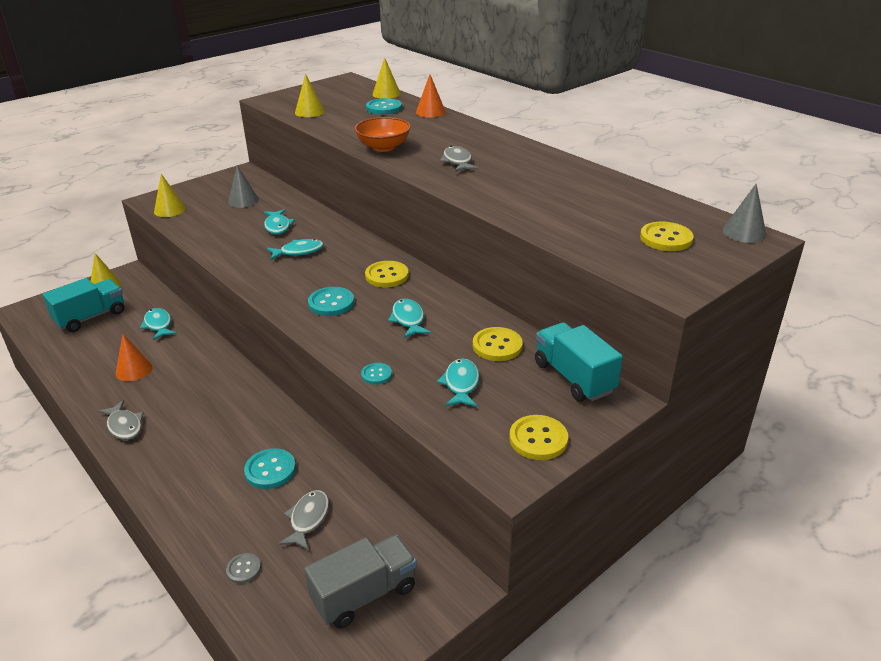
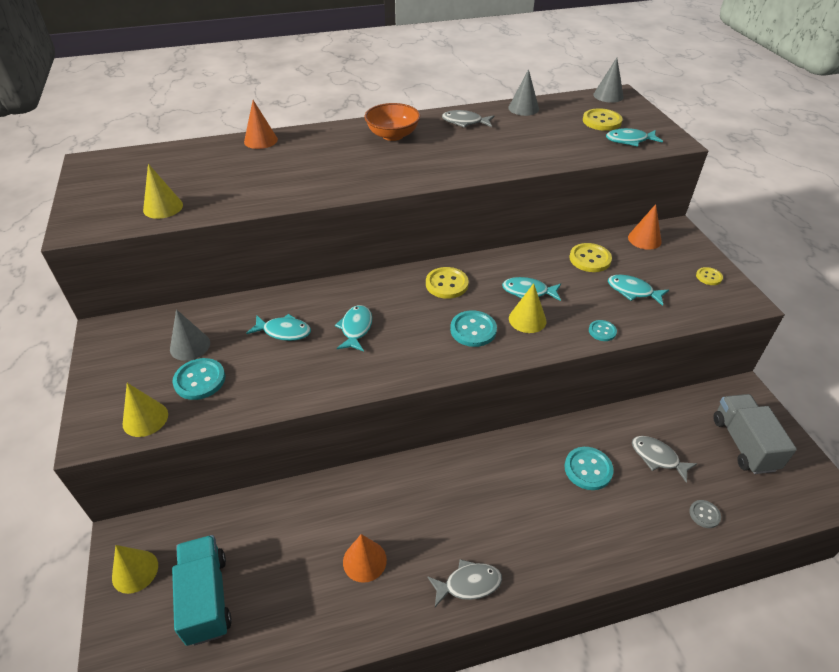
camera: 65 degrees left, 10 degrees up
(158, 325) = (283, 521): turquoise fish -> turquoise fish (629, 140)
(383, 147) = (323, 186): orange bowl -> orange bowl (393, 135)
(384, 108) = (215, 161): turquoise button -> turquoise button (200, 380)
(386, 94) = (174, 150): yellow cone -> yellow cone (527, 319)
(457, 161) = (397, 158): grey fish -> grey fish (465, 122)
(538, 439) = (708, 277): yellow button -> yellow button, size x0.59
(574, 377) = (644, 239): turquoise truck -> orange cone
(635, 193) = (523, 108): none -> grey cone

